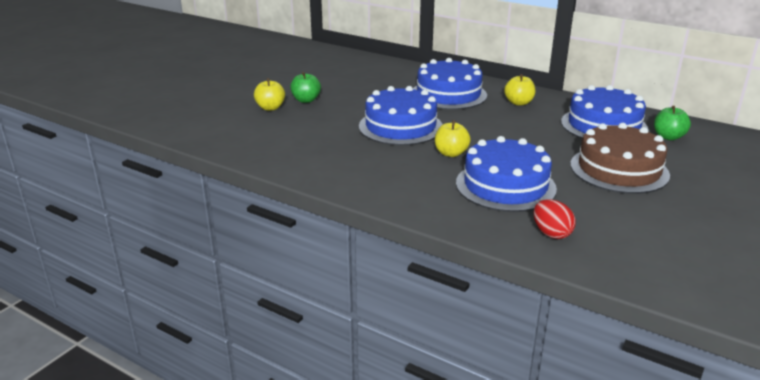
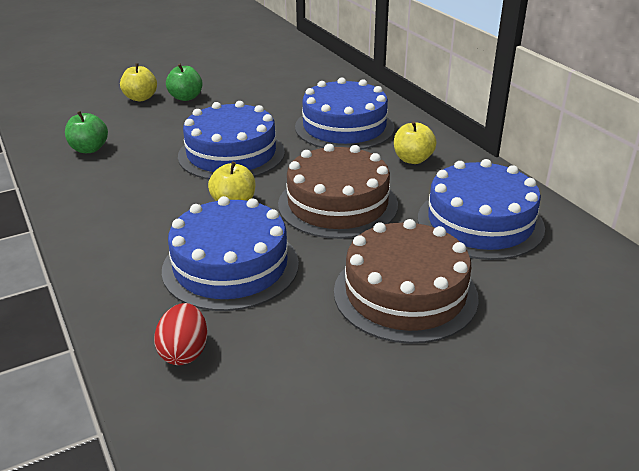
camera: 30 degrees right, 5 degrees up
(514, 137) = (337, 204): none -> brown cake
(668, 137) = (551, 267): green apple -> green apple (89, 149)

